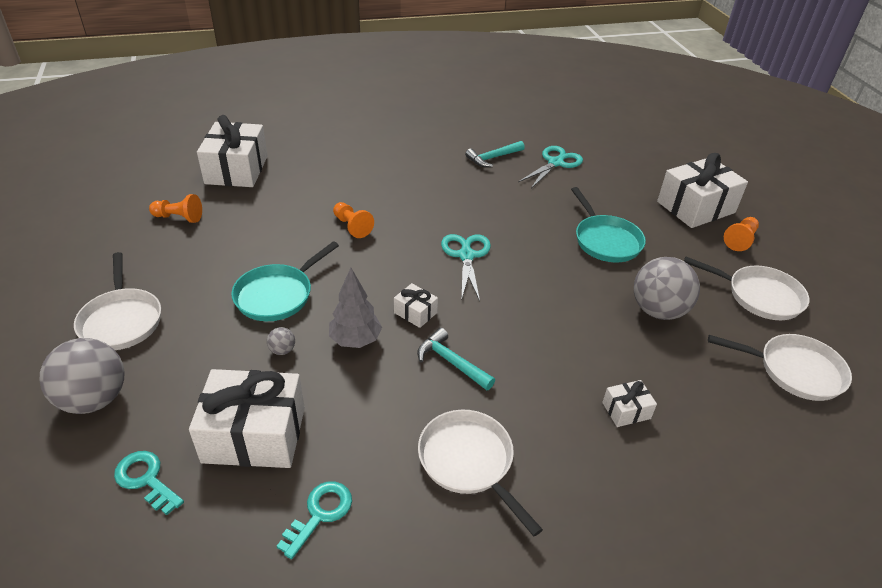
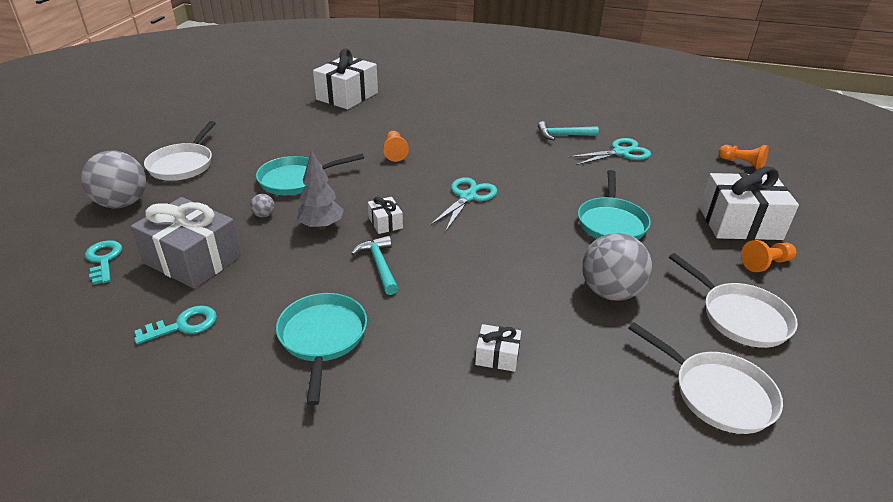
camera: 30 degrees right, 5 degrees down
(179, 217) = (279, 115): orange pawn -> orange pawn (742, 164)
(254, 434) = (193, 259): white gift -> grey gift
(469, 462) = (322, 338): white pan -> turquoise pan

